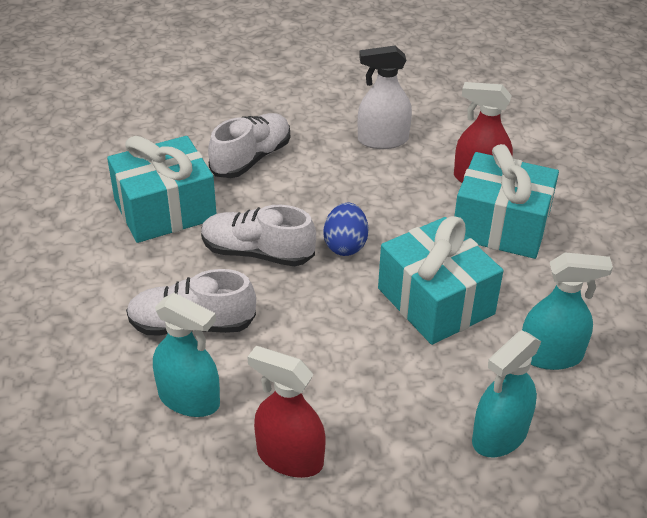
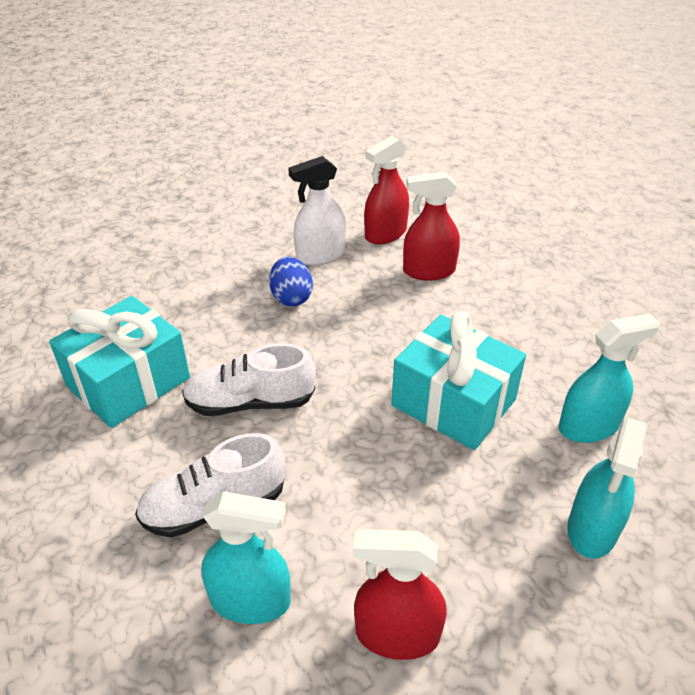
camera: 20 degrees left, 0 degrees up
(251, 158) = (198, 304): white shoe -> none
(345, 245) = (336, 369): blue egg -> blue egg (291, 297)
(456, 134) = (385, 234): none -> red spray bottle
(501, 226) = (472, 310): turquoise gift -> none

